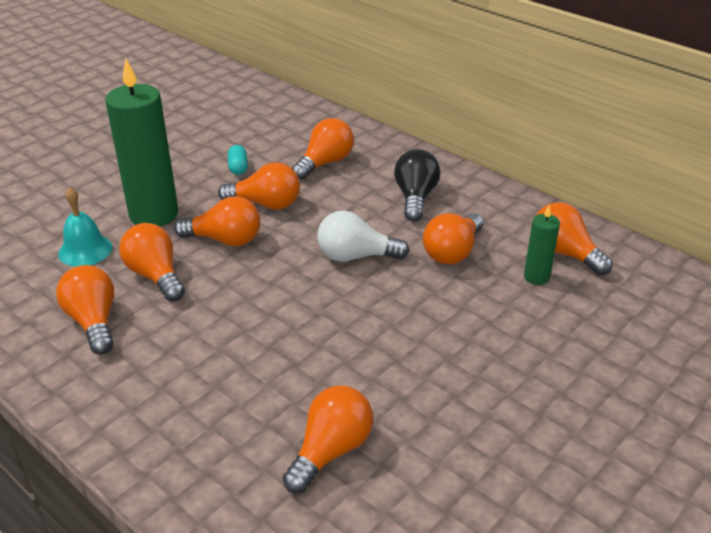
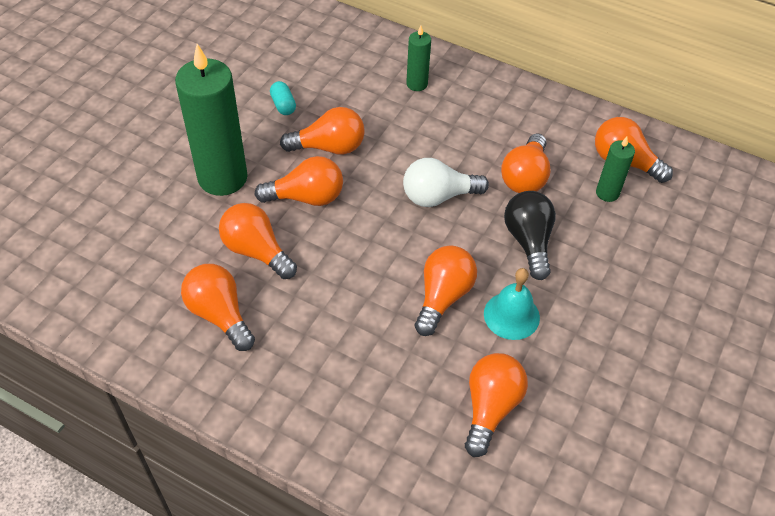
camera: 15 degrees left, 15 degrees up
(85, 250) = (172, 232): turquoise bell -> turquoise bell (511, 315)
(325, 163) = (368, 86): orange light bulb -> orange light bulb (443, 297)
(373, 166) = (417, 84): none -> green candle
(415, 198) = (470, 117): black light bulb -> black light bulb (528, 241)

